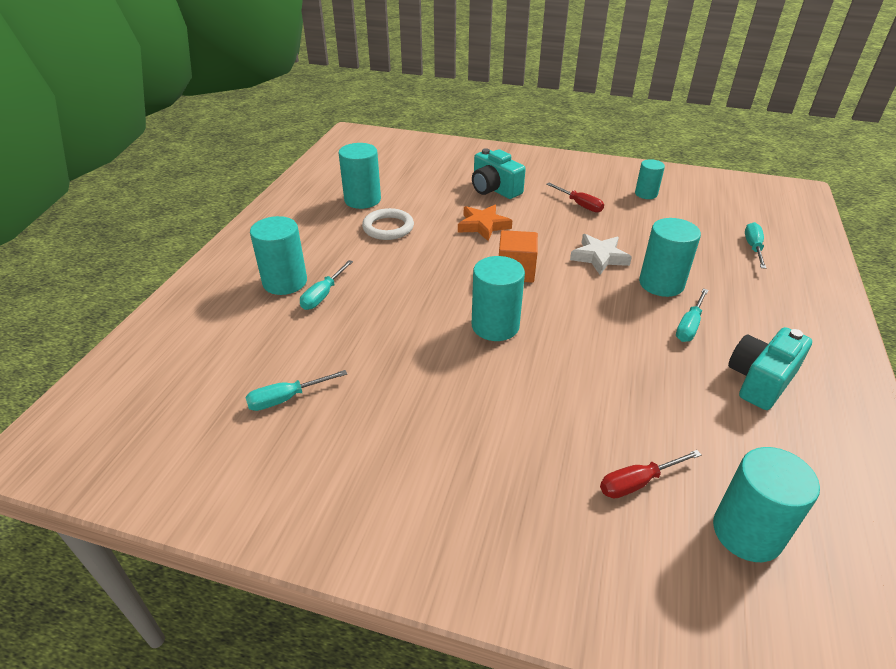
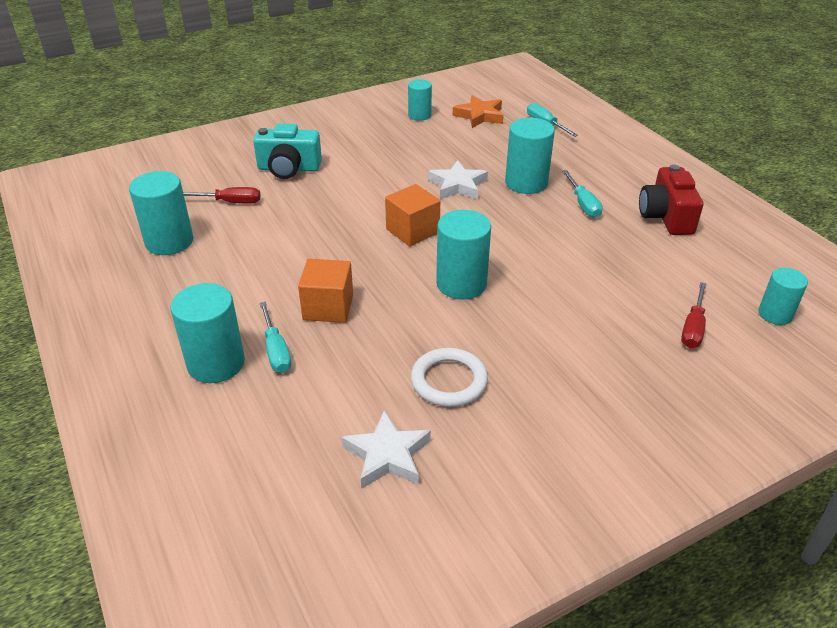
camera: 45 degrees left, 0 degrees up
(286, 398) = (387, 455): turquoise screwdriver -> white star
(388, 227) = (241, 254): white ring -> white ring (449, 381)
(388, 288) = (328, 307): none -> orange cube
(483, 226) = (328, 207): orange star -> orange star (479, 116)
(579, 205) = (382, 148): red screwdriver -> red screwdriver (230, 202)
(747, 532) = (775, 314): turquoise cylinder -> turquoise cylinder, size x0.62
(760, 380) = (666, 217): turquoise camera -> red camera

